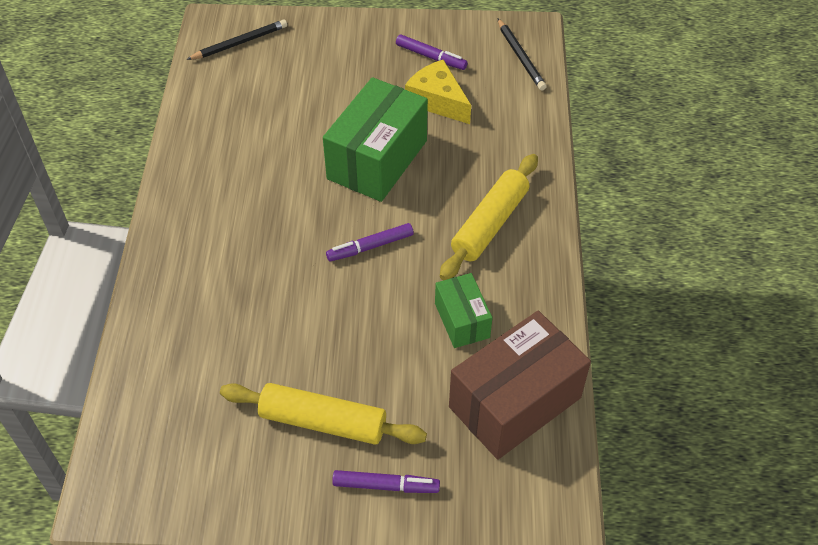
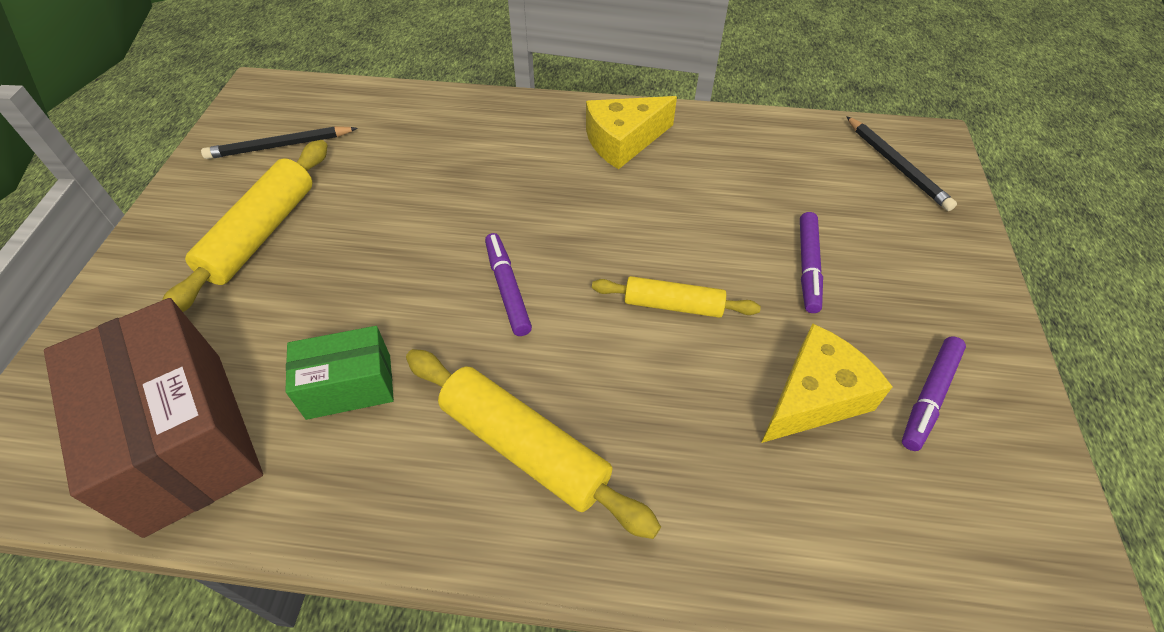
camera: 95 degrees right, 0 degrees up
(207, 190) = (623, 141): none -> yellow cheese
(377, 159) = (673, 305): green box -> yellow rolling pin
(386, 485) = (149, 285): purple marker -> purple marker (808, 267)
(520, 57) = (975, 566): black pencil -> black pencil (279, 146)

